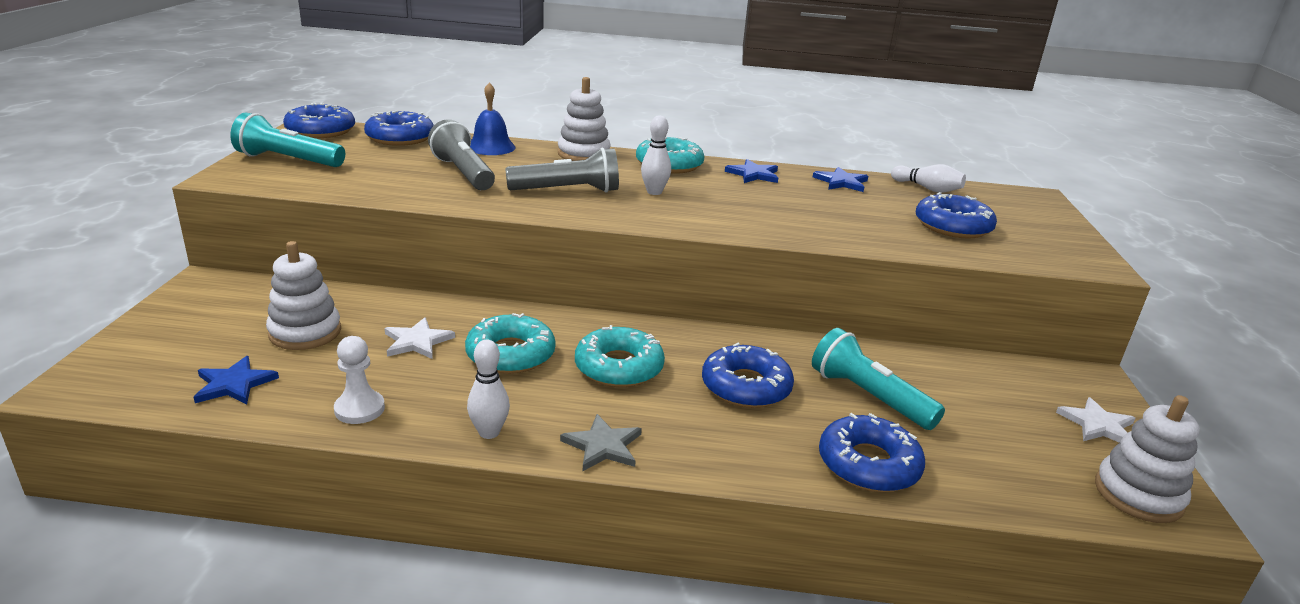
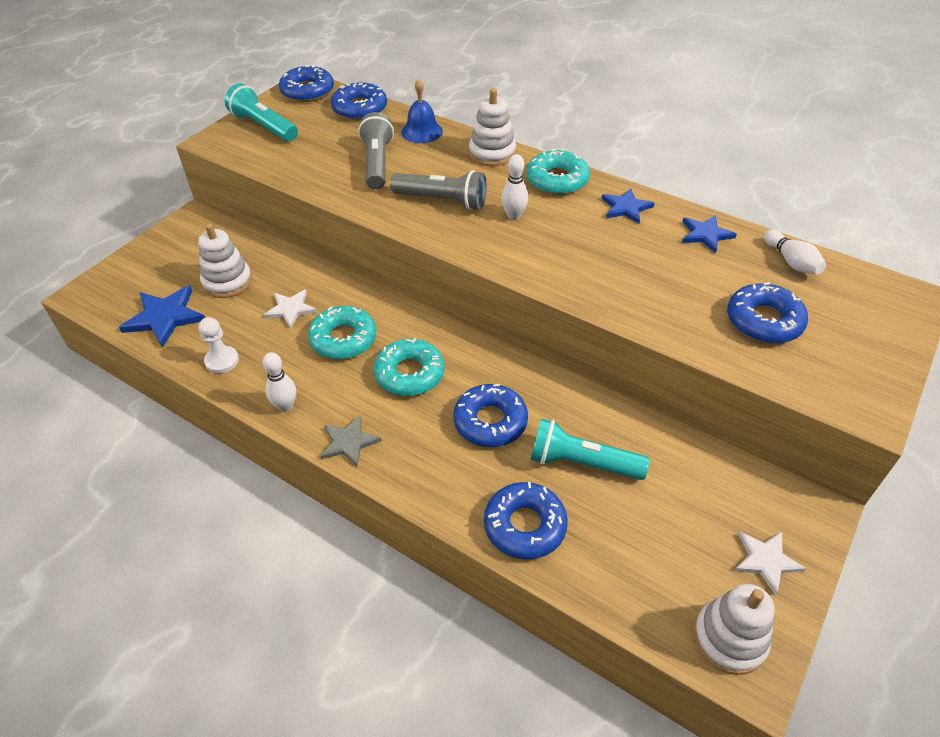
camera: 30 degrees right, 20 degrees up
(234, 384) = (165, 317): blue star -> blue star, size x1.54
(868, 396) = (582, 463): turquoise flashlight -> turquoise flashlight turned 60 degrees counterclockwise

